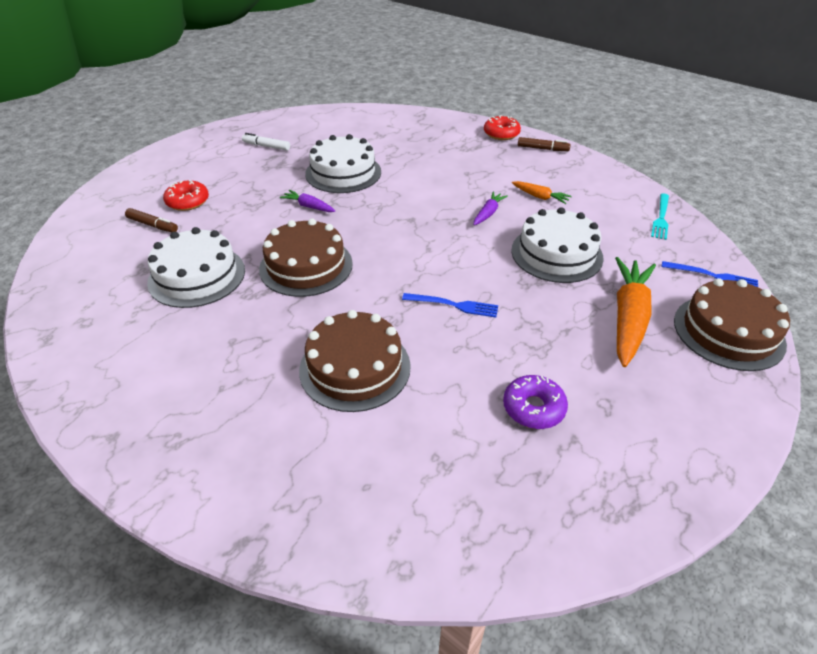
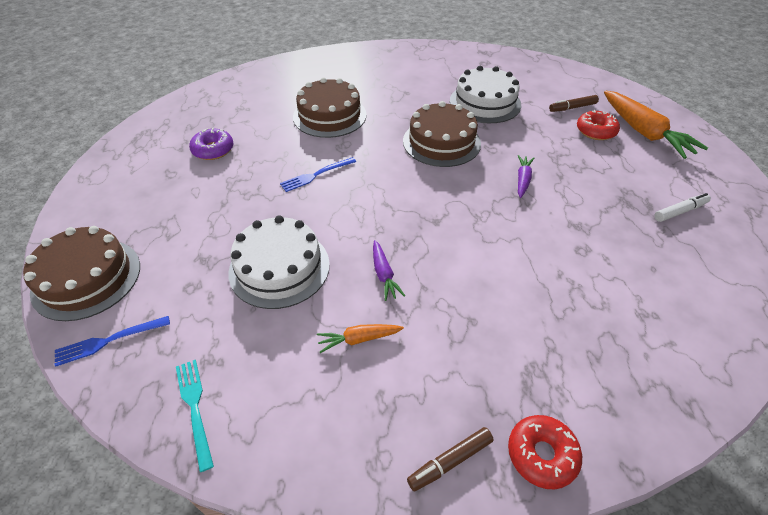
camera: 135 degrees right, 5 degrees up
(309, 206) = (522, 180): purple carrot -> purple carrot turned 60 degrees counterclockwise
(343, 173) = (567, 230): white cake -> none
(628, 318) = (180, 240): orange carrot -> orange carrot (643, 132)

